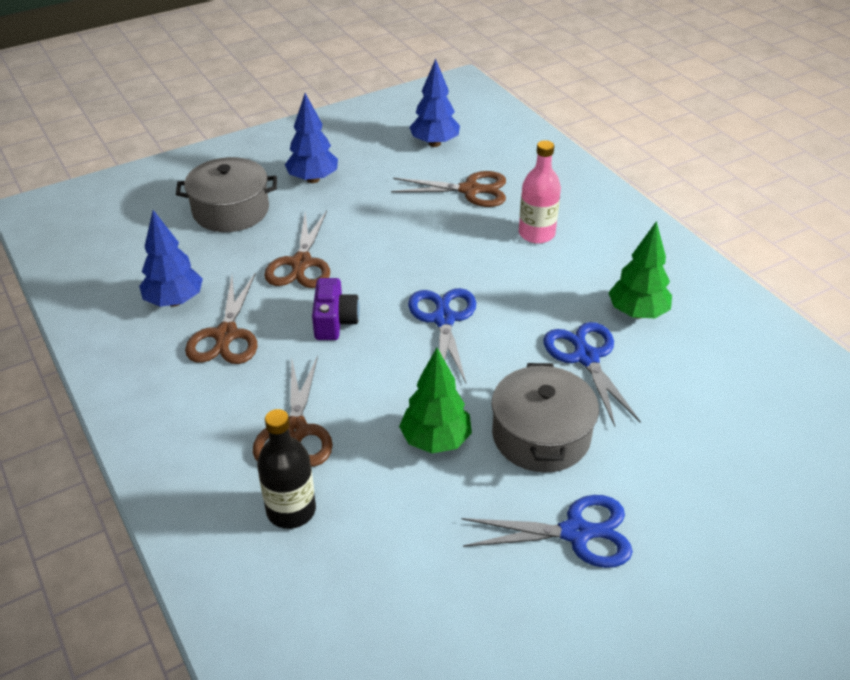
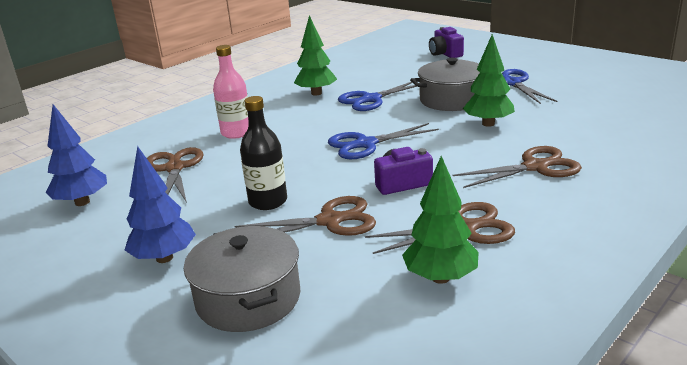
camera: 105 degrees left, 15 degrees down
(174, 301) = (440, 278): blue tree -> green tree
(291, 510) = (600, 150): black bottle -> black bottle (268, 201)
(777, 508) = (445, 54): none -> purple camera

